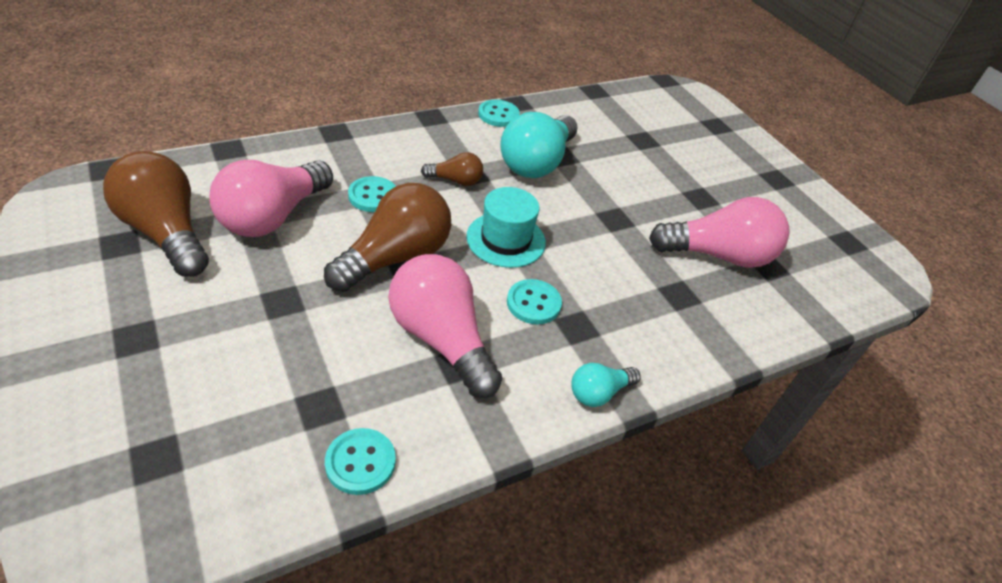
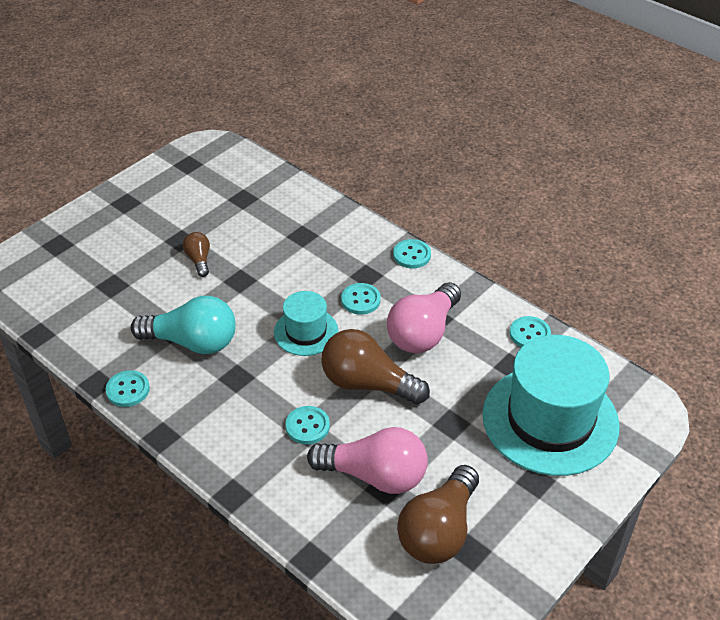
camera: 105 degrees left, 0 degrees up
(200, 401) = (550, 420): none -> turquoise hat
(455, 181) = (252, 383): brown light bulb -> brown light bulb (199, 260)
(599, 393) = (412, 255): turquoise light bulb -> turquoise button
(718, 255) = (247, 223): pink light bulb -> none

